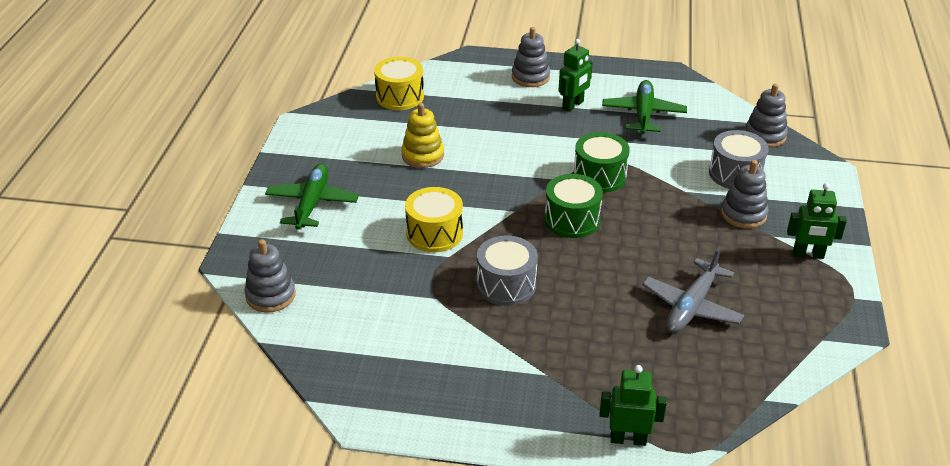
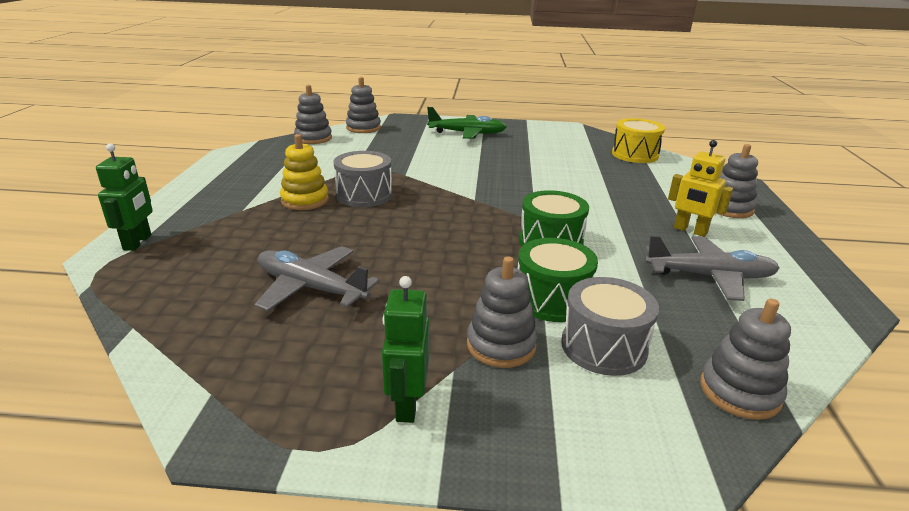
camera: 85 degrees right, 10 degrees down
(309, 342) = (313, 138): none -> grey stacking toy
(422, 155) = (546, 164): yellow stacking toy -> yellow stacking toy (305, 200)
(434, 233) = (435, 169): yellow drum -> none
(572, 220) = (465, 225): green drum -> green drum (552, 299)
(573, 105) = (690, 230): green robot -> yellow robot
(643, 114) = (709, 276): green plane -> grey plane

